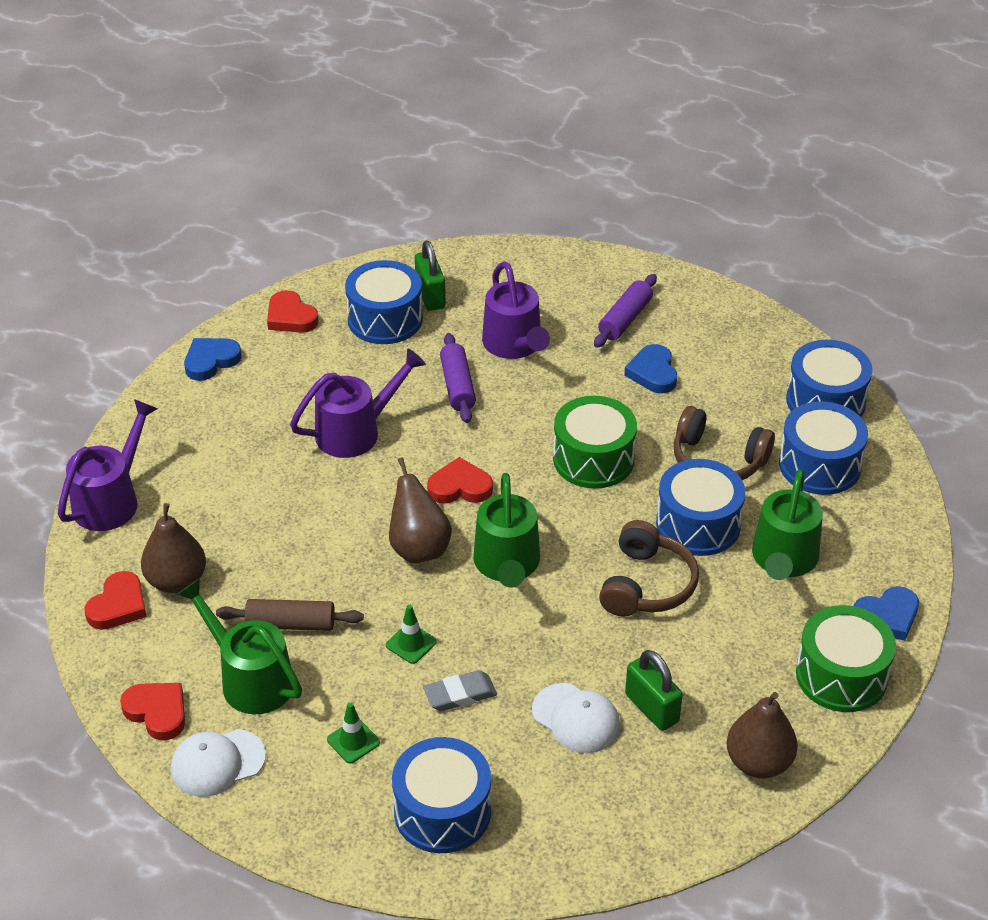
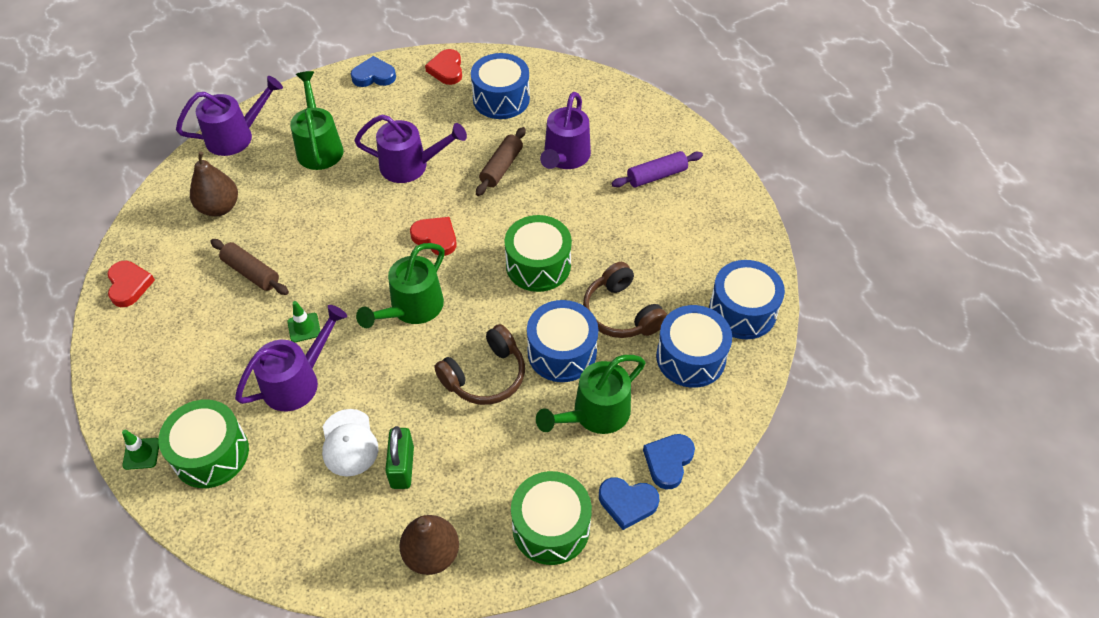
camera: 35 degrees right, 10 degrees up
(118, 605) = (175, 205): red heart -> none
(217, 763) = (127, 338): white cap -> none
(249, 678) = (195, 294): green watering can -> green watering can (319, 146)
(353, 741) = (209, 372): green traffic cone -> green traffic cone (141, 453)
(419, 548) = (371, 265): brown pear -> none
(430, 296) = (544, 97): green padlock -> none
(442, 811) = (211, 454): blue drum -> green drum
(457, 386) = (501, 167): purple rolling pin -> brown rolling pin
(460, 694) = (298, 380): grey eraser -> purple watering can
(653, 373) = (638, 224): blue heart -> blue heart (668, 461)

